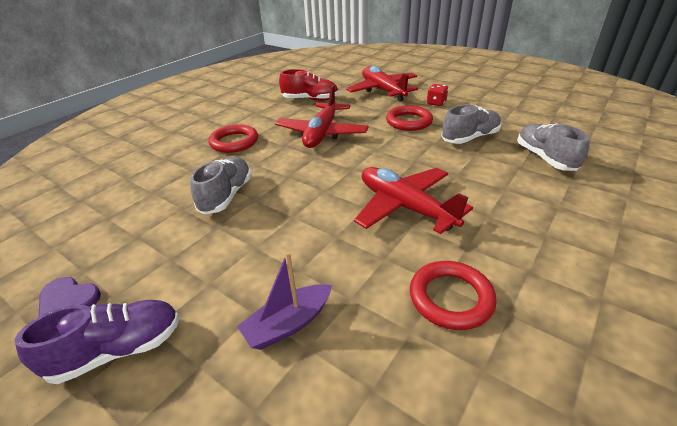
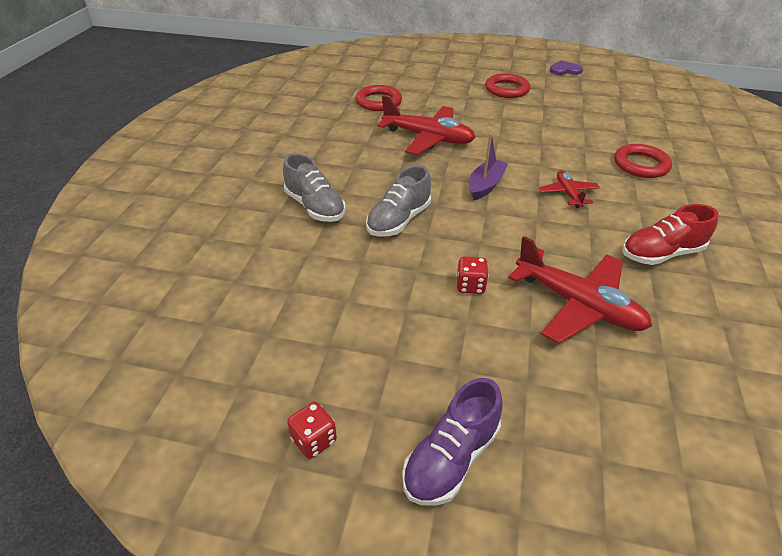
camera: 155 degrees right, 5 degrees up
(118, 350) = (514, 64): purple shoe -> purple shoe (451, 458)
(226, 196) = (566, 121): grey shoe -> none
(288, 324) = (451, 81): purple boat -> purple boat (485, 185)
(322, 133) = (568, 194): red plane -> red plane, size x0.53
(409, 121) = (485, 234): red ring -> red ring (507, 89)
(530, 77) = (314, 440): none -> red dice

